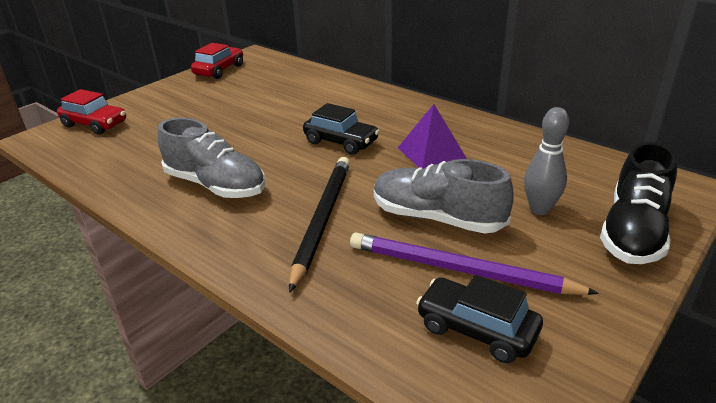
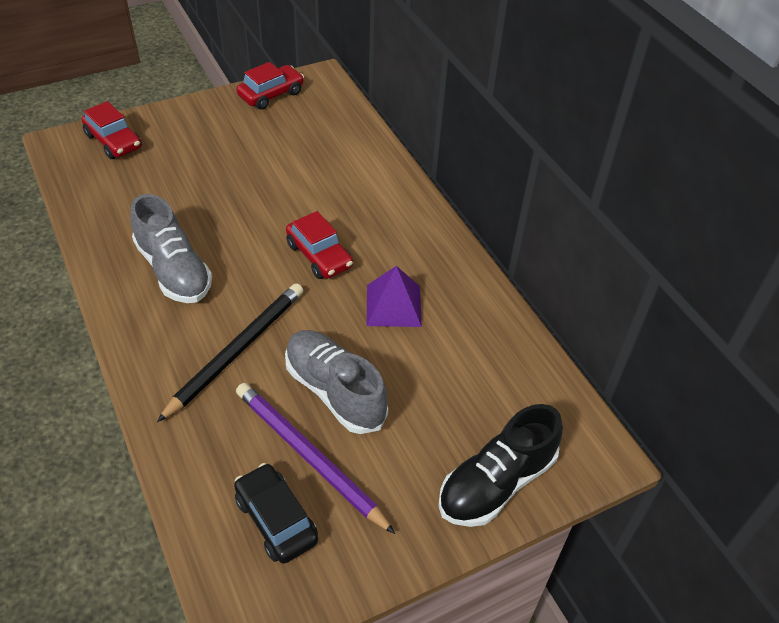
camera: 20 degrees right, 15 degrees up
(341, 142) = (319, 255): black car -> red car
(539, 209) = (435, 420): grey bowling pin -> none

